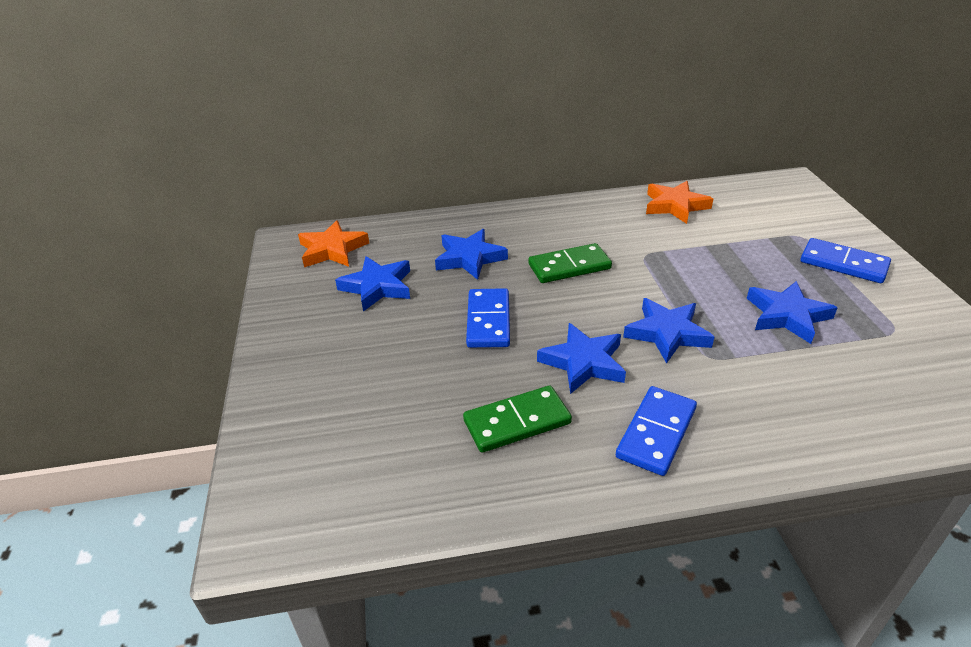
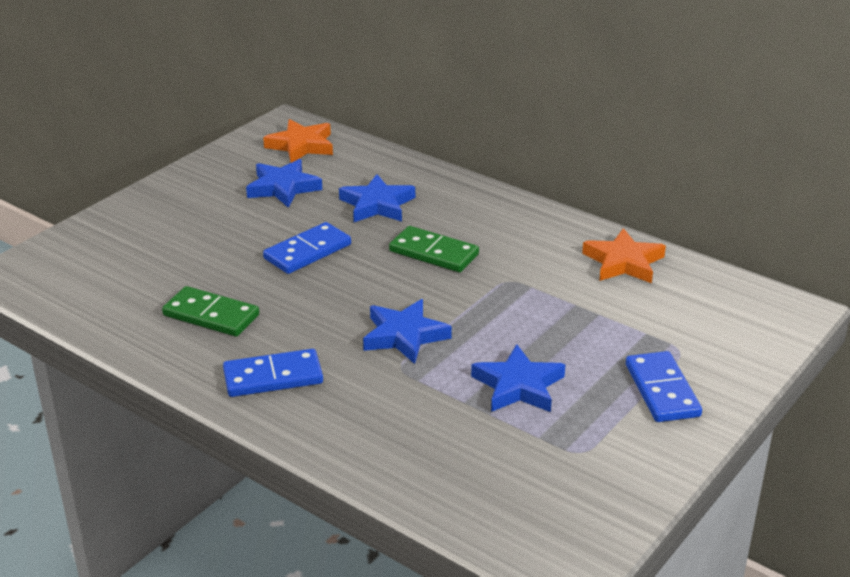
camera: 45 degrees right, 5 degrees down
(583, 362) = (313, 314): blue star -> none

